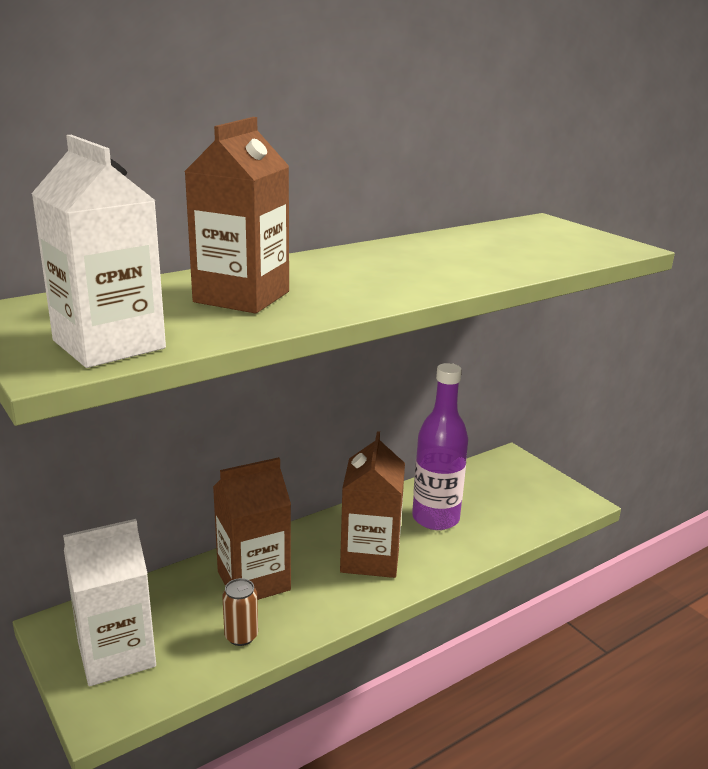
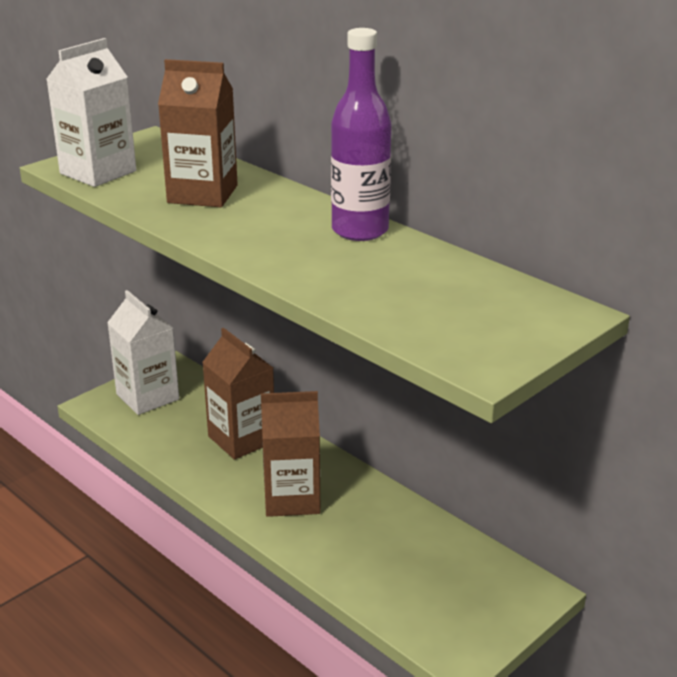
camera: 80 degrees right, 5 degrees up
(241, 636) = (174, 445): brown can -> none
(435, 518) = (374, 535): purple bottle -> purple bottle (360, 230)

